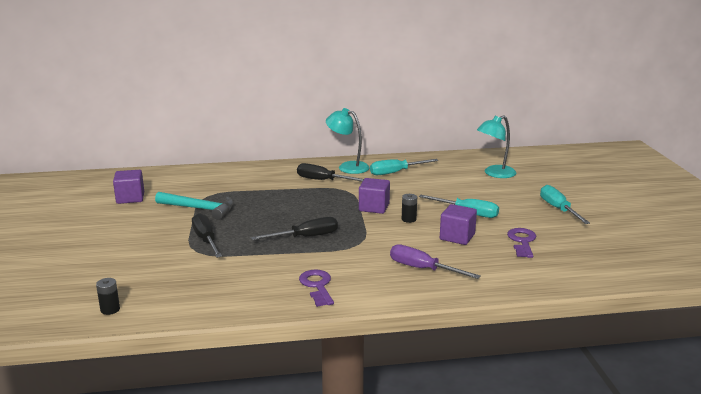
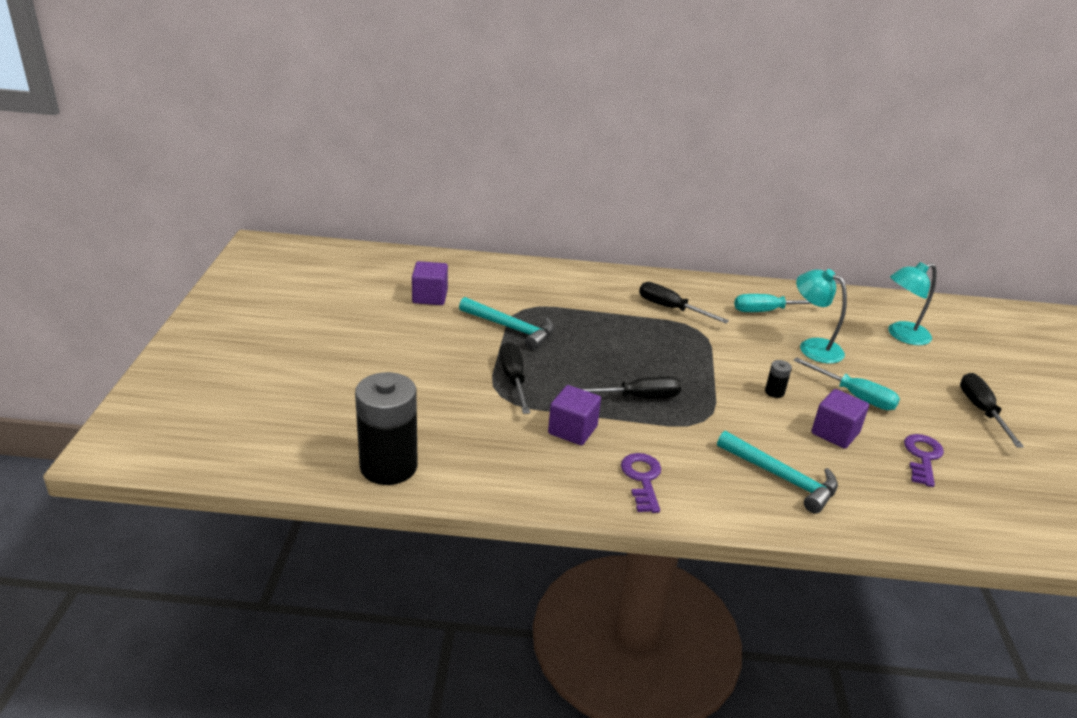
camera: 10 degrees right, 10 degrees up
(110, 309) = (388, 466): black battery -> black battery, size x2.49
(348, 167) = (706, 291): turquoise lamp -> turquoise lamp (812, 347)
(374, 207) = (731, 364): purple cube -> purple cube (572, 430)
(423, 269) = (782, 478): purple screwdriver -> turquoise hammer
(558, 209) = (981, 411): turquoise screwdriver -> black screwdriver

